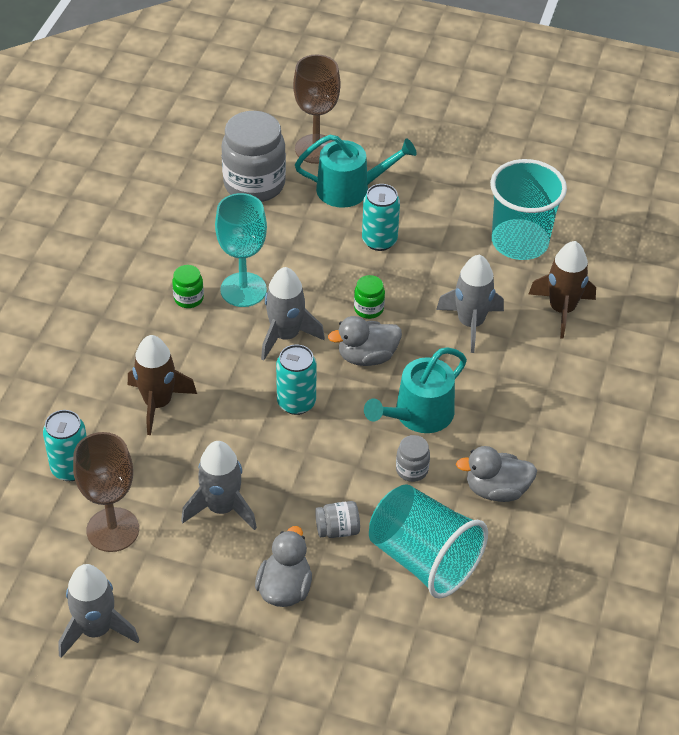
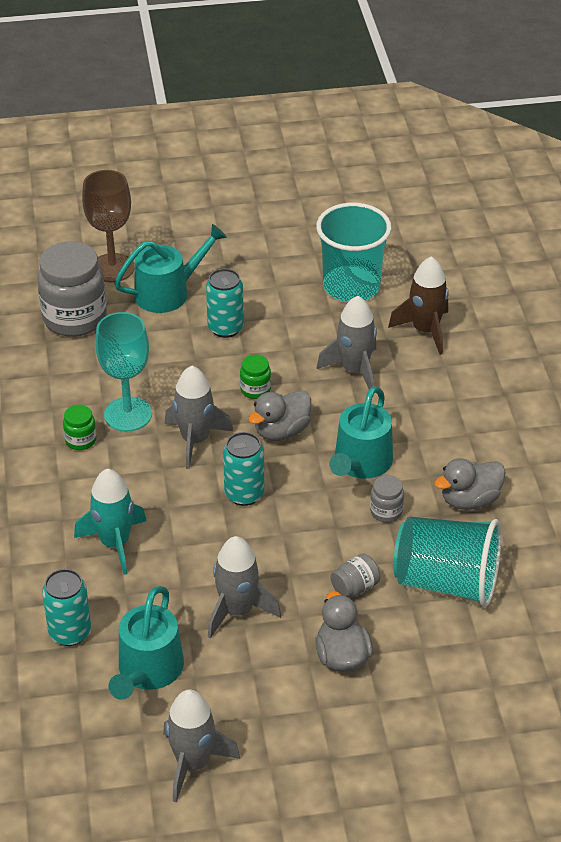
camera: 25 degrees left, 5 degrees down
(113, 530) = (148, 670): brown goblet -> turquoise watering can
(158, 403) = (115, 543): brown rocket -> turquoise rocket

